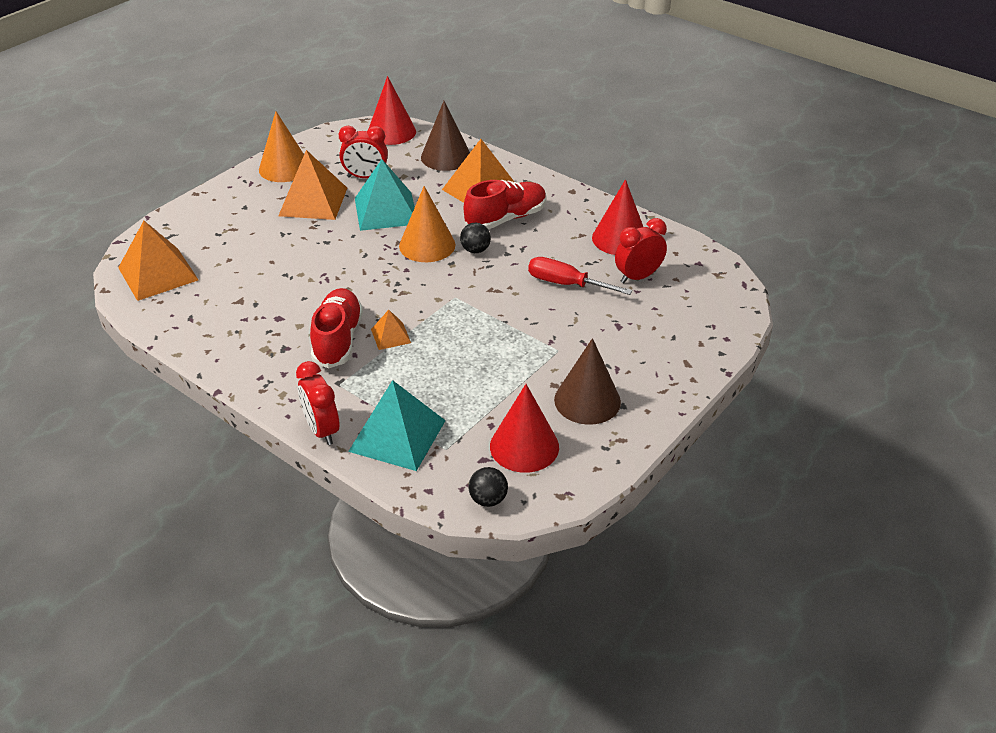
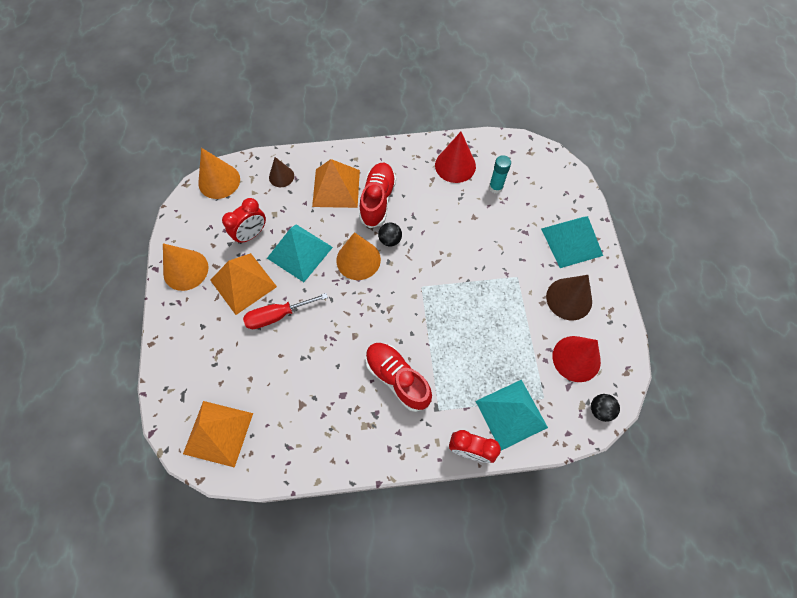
camera: 45 degrees left, 25 degrees up
(390, 336) = (422, 348): orange pyramid -> none
(391, 132) = (219, 181): red cone -> orange cone
(446, 157) = (281, 176): brown cone -> brown cone, size x0.61
(566, 284) = (467, 224): red screwdriver -> red screwdriver (277, 315)
(638, 277) = (495, 187): red clock -> turquoise glue stick
(658, 363) = (571, 242): none -> turquoise pyramid

